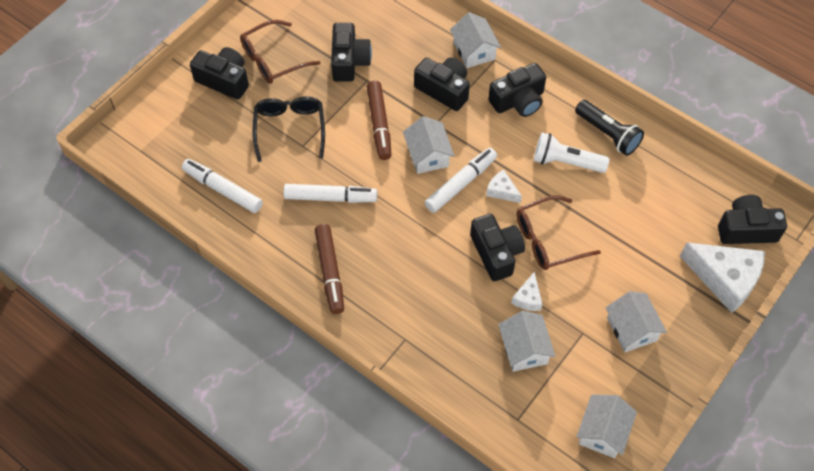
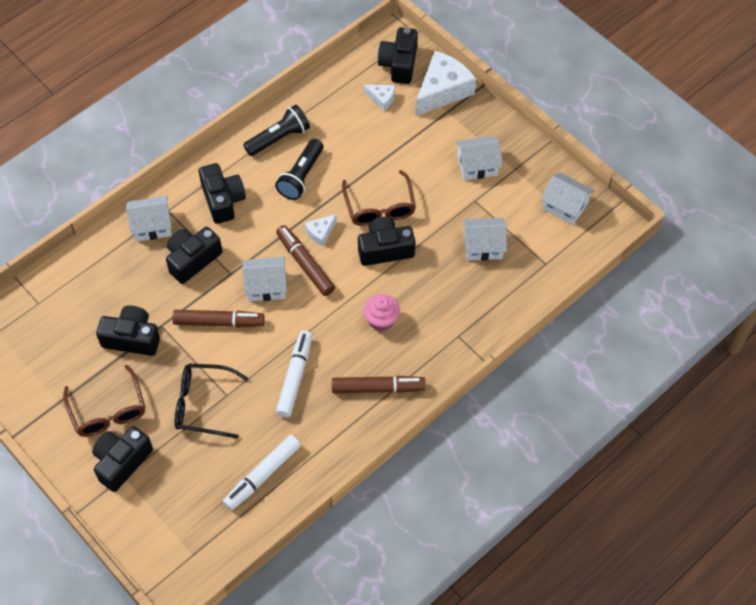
camera: 80 degrees left, 0 degrees up
(409, 263) = (381, 320): none -> pink cupcake
(461, 184) = (305, 264): white marker -> brown marker
(528, 298) = (434, 234): white cheese -> white cheese (381, 99)
(566, 162) = (301, 176): white flashlight -> black flashlight

